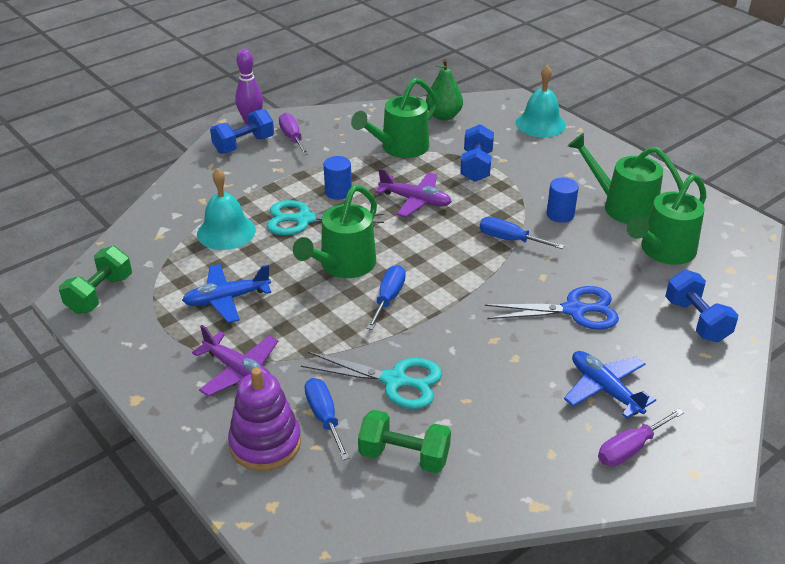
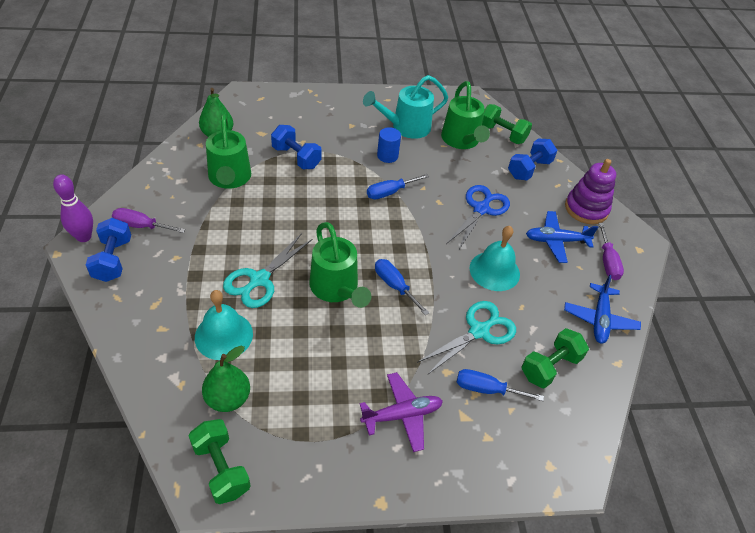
camera: 60 degrees left, 10 degrees up
(167, 265) = (228, 398): none -> green pear
(227, 299) = (311, 379): blue plane -> blue plane (599, 319)
(265, 443) = (489, 438): purple stacking toy -> purple stacking toy (586, 209)
(338, 192) = (246, 241): blue cylinder -> none
(415, 200) = (301, 209): purple plane -> none
(540, 124) = (283, 101): turquoise bell -> turquoise bell (494, 271)
(622, 206) = (405, 127): green watering can -> turquoise watering can
(696, 320) = (529, 169): blue dumbbell -> blue dumbbell turned 60 degrees counterclockwise
(724, 275) = (502, 134): none -> green dumbbell

